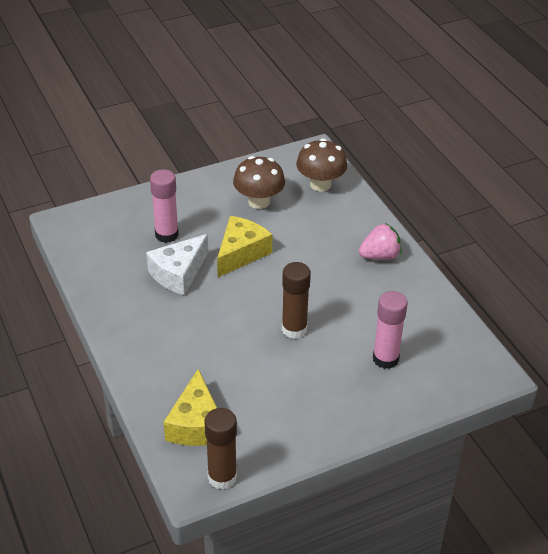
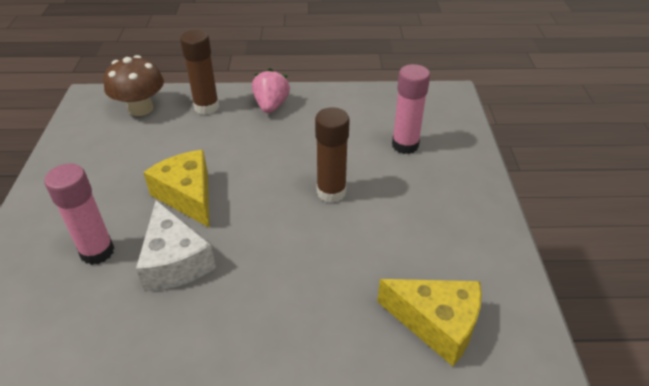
camera: 65 degrees left, 0 degrees up
(222, 477) = (528, 324): brown glue stick -> brown glue stick (206, 107)
(259, 201) = (121, 157): brown mushroom -> none

